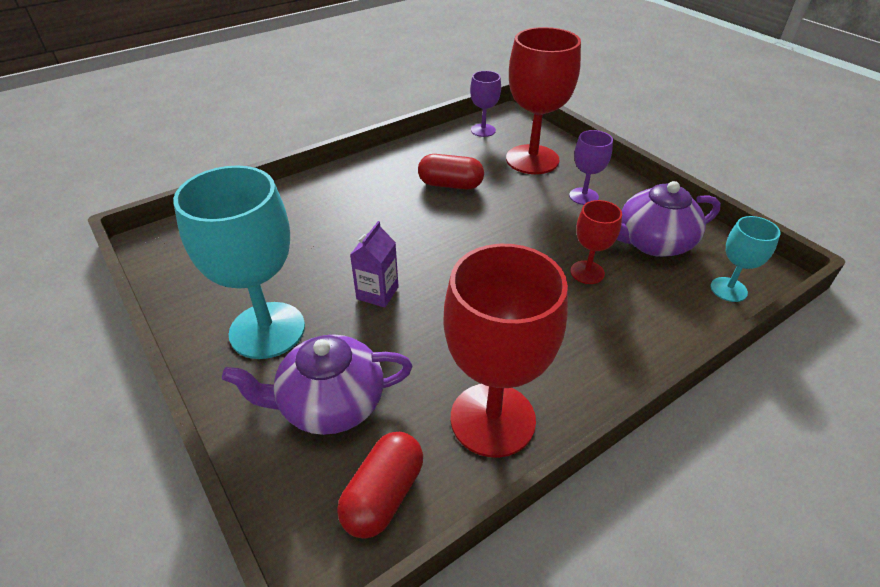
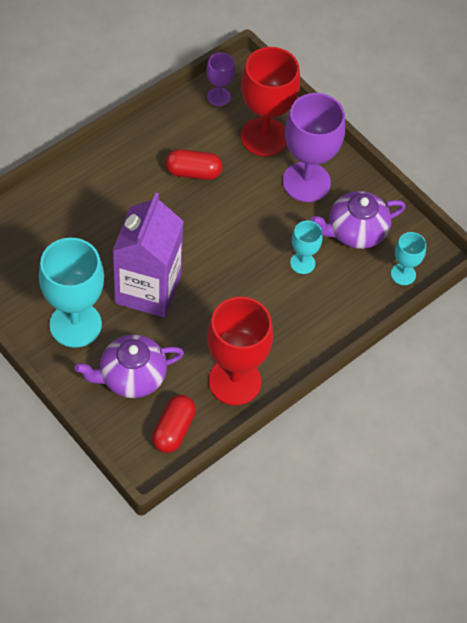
camera: 10 degrees left, 15 degrees up
(377, 293) = (148, 289): purple carton -> purple carton, size x2.26
(583, 196) = (306, 182): purple goblet -> purple goblet, size x1.99
(587, 272) = (302, 263): red goblet -> turquoise goblet

